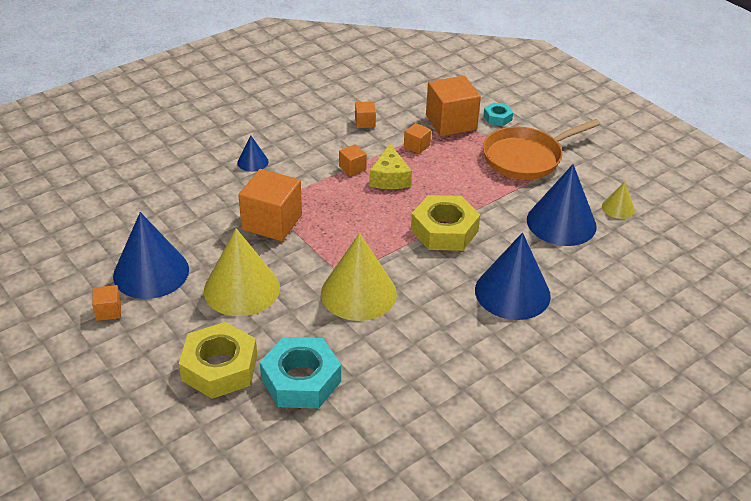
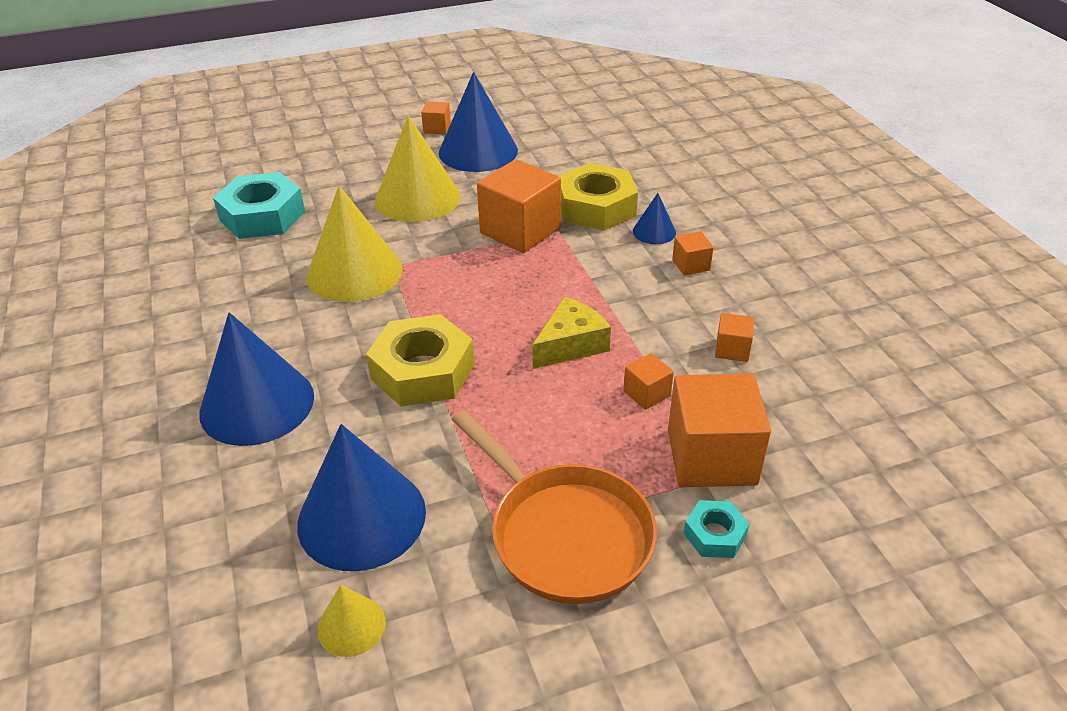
camera: 110 degrees right, 0 degrees up
(220, 368) = (318, 175): yellow nut -> yellow nut (596, 207)
(352, 168) = (609, 313): orange cube -> orange cube (691, 265)
(389, 178) = (571, 345): yellow cheese -> yellow cheese turned 120 degrees clockwise
(526, 158) = (565, 534): orange pan -> orange pan turned 150 degrees clockwise

